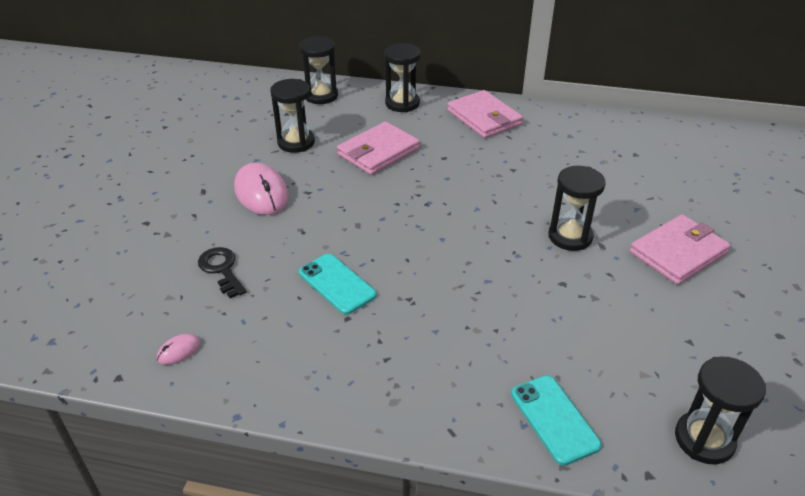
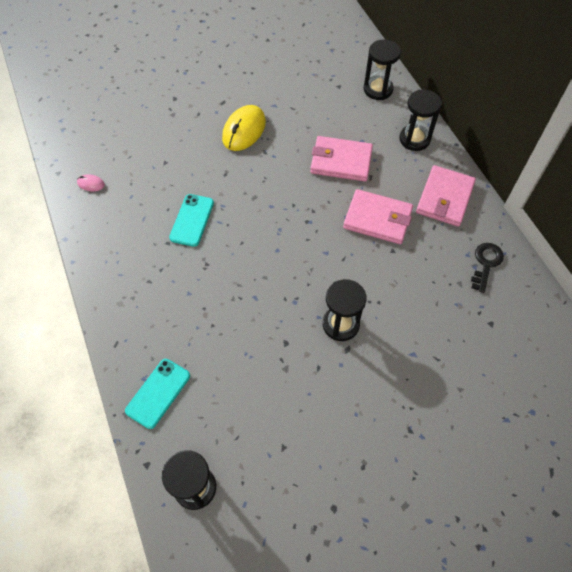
camera: 55 degrees right, 20 degrees up
(222, 269) = (163, 159): black key -> black key (486, 264)
(261, 193) = (244, 130): pink mouse -> yellow mouse
(296, 142) = (311, 112): black hourglass -> none
(678, 253) = (379, 404): pink wallet -> pink wallet (377, 219)

